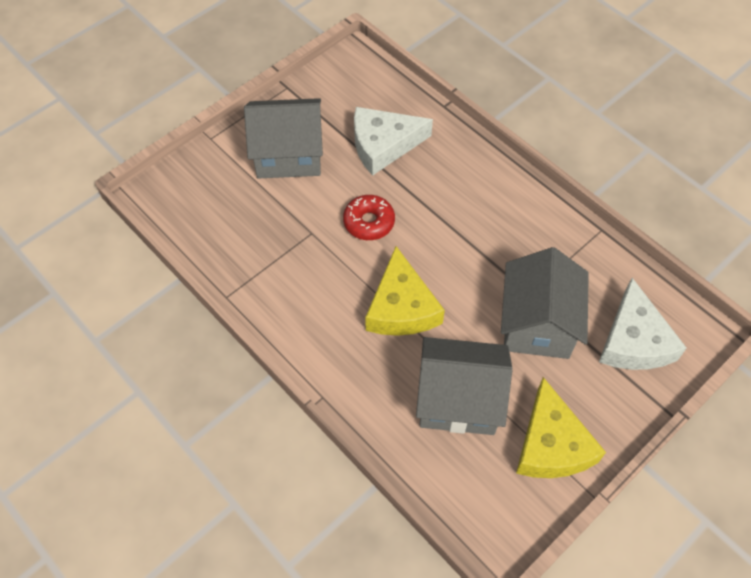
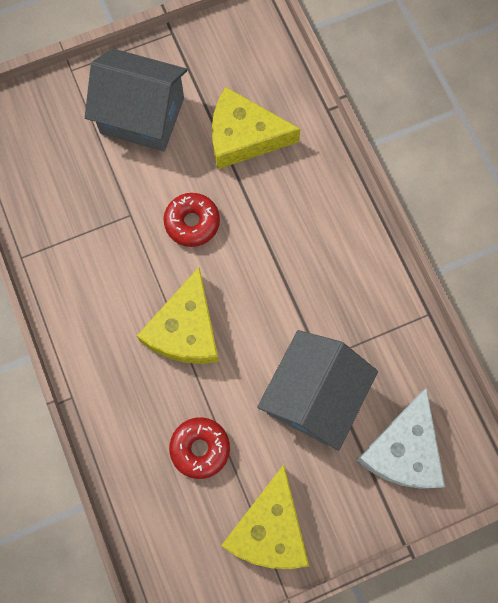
camera: 20 degrees right, 15 degrees up
(383, 145) = (243, 136): white cheese -> yellow cheese
(459, 399) = (200, 448): grey house -> red donut

